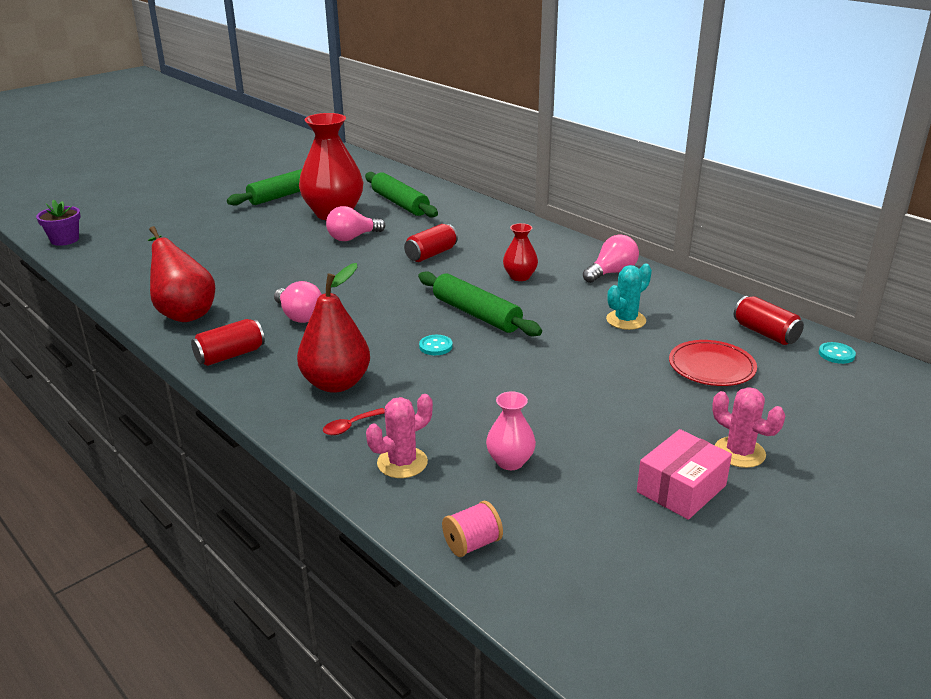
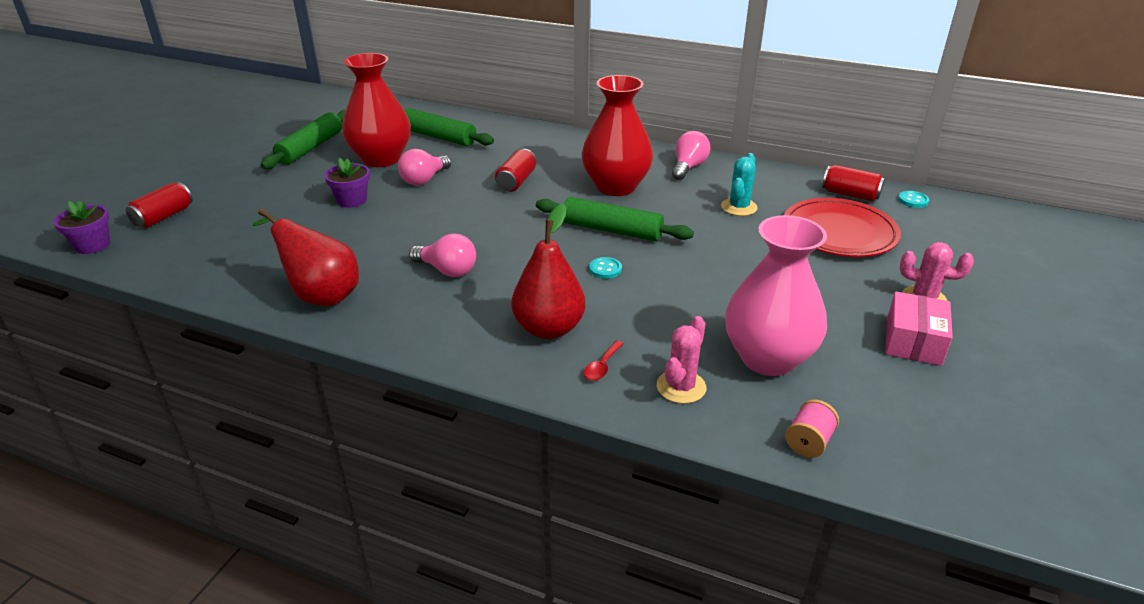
camera: 25 degrees left, 5 degrees up
(230, 355) = (415, 328): red can -> red can (164, 217)
(278, 243) = (352, 200): none -> purple flower pot
(510, 461) = (768, 358): pink vase -> pink vase, size x2.10
(520, 277) = (616, 187): red vase -> red vase, size x2.10
(711, 367) = (839, 232): red plate -> red plate, size x1.51

